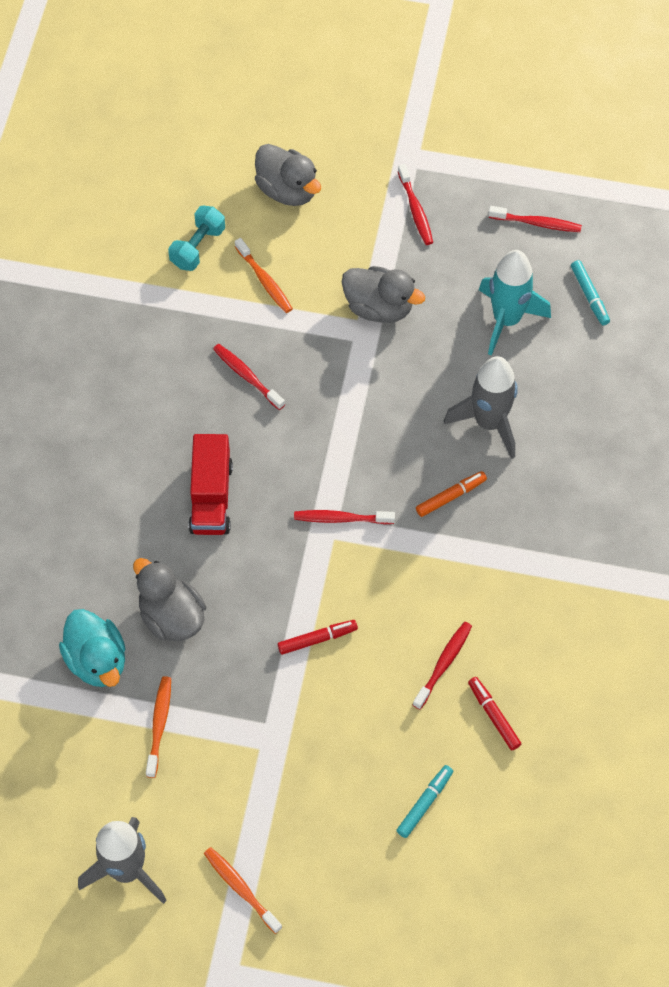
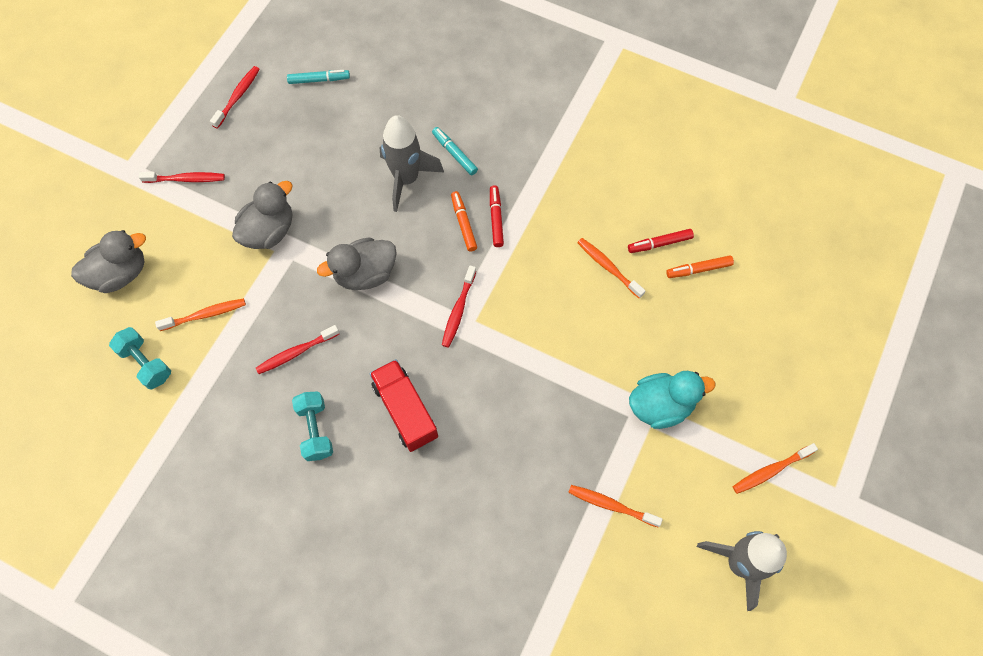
camera: 75 degrees left, 5 degrees up
(97, 660) = (537, 547): turquoise duck -> turquoise duck (661, 405)
(168, 419) = (315, 430): none -> turquoise dumbbell
(171, 616) = (511, 471): grey duck -> grey duck (365, 274)
(211, 497) = (405, 410): red truck -> red truck turned 135 degrees counterclockwise
(317, 639) = (563, 356): red marker -> red marker (496, 218)
(424, 803) = (722, 311): turquoise marker -> turquoise marker (454, 154)
(443, 664) = (608, 267): red toothbrush -> orange toothbrush
(472, 766) = (698, 269): none -> orange marker
(506, 320) = (318, 142): turquoise rocket -> none

